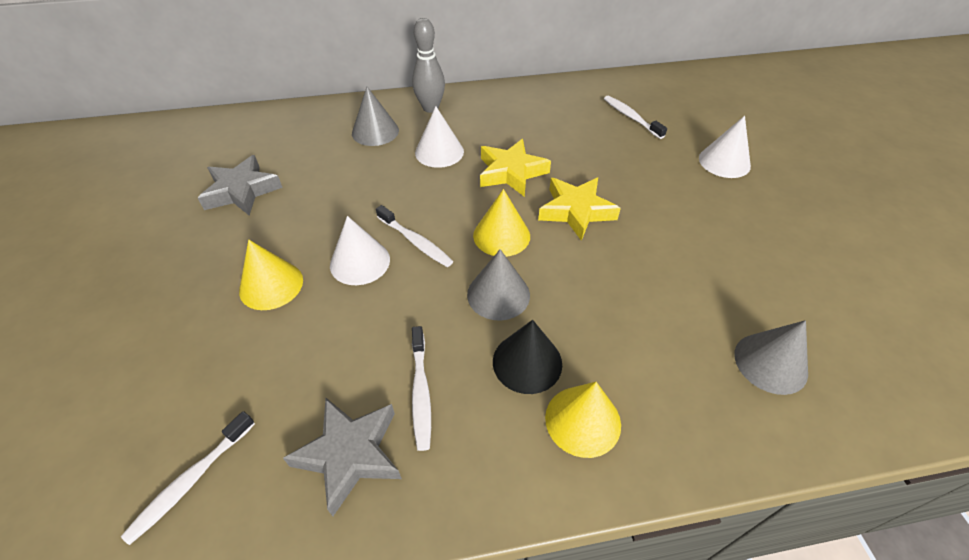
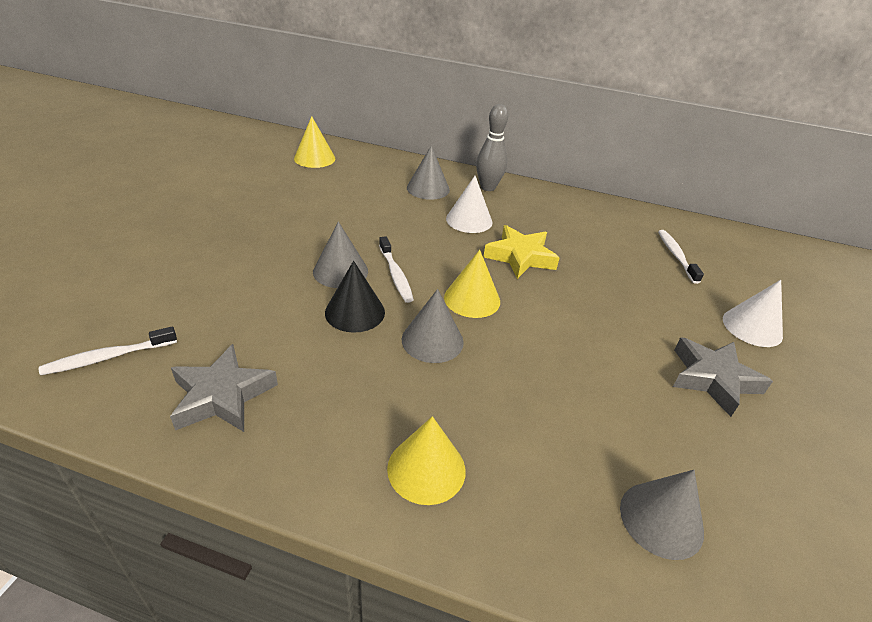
camera: 25 degrees right, 10 degrees down
(242, 191) = (296, 193): grey star -> grey star (713, 379)
(271, 285) = (264, 260): yellow cone -> yellow cone (314, 158)
(360, 262) = (340, 271): white cone -> grey cone
(421, 392) = (310, 380): white toothbrush -> none
(527, 362) = (414, 401): black cone -> black cone (355, 312)
(576, 211) = (557, 308): yellow star -> none

